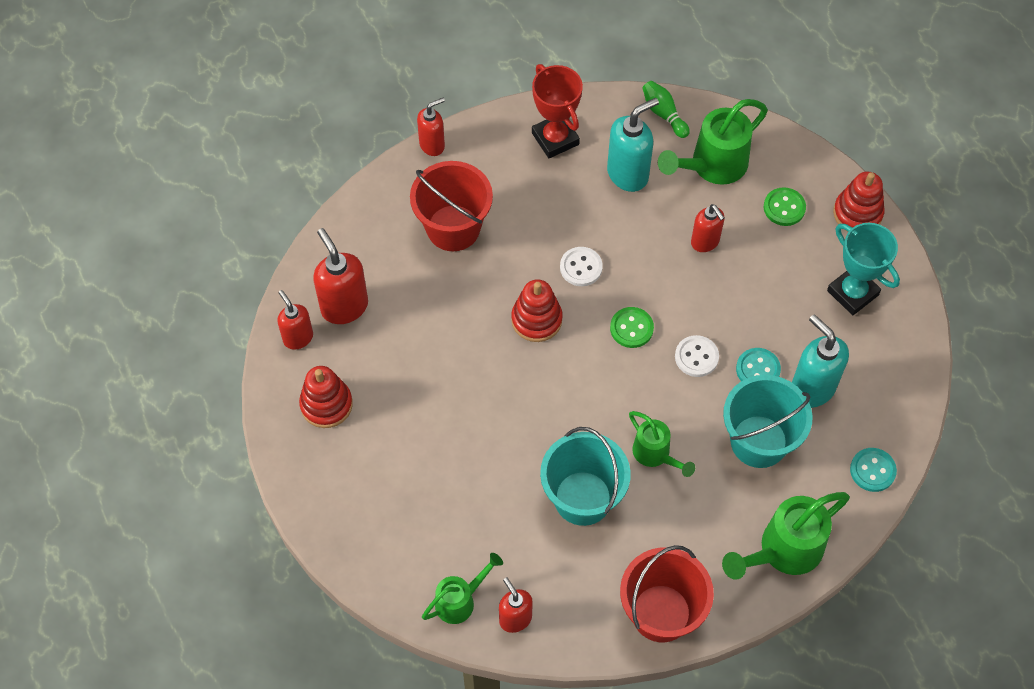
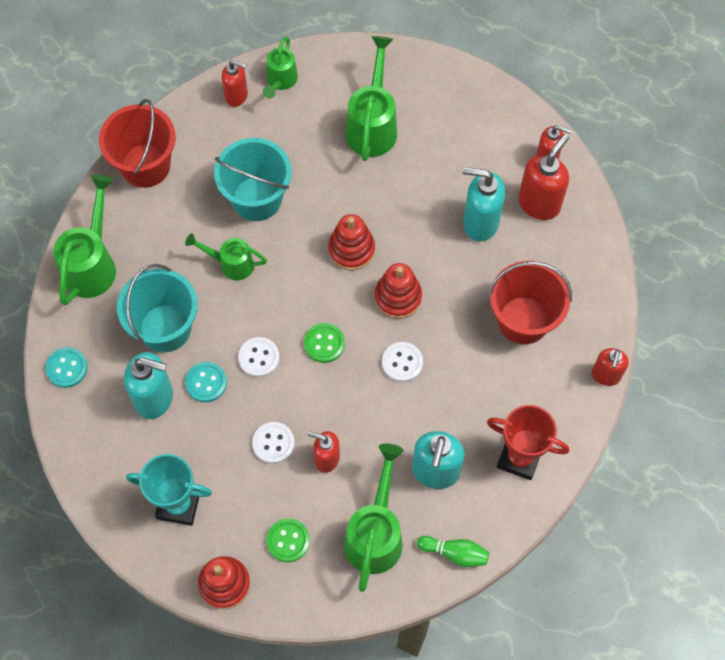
camera: 140 degrees right, 5 degrees up
(326, 404) = (482, 131): red stacking toy -> red stacking toy (351, 249)
(344, 306) = (539, 203): red soap dispenser -> red soap dispenser turned 75 degrees counterclockwise
(409, 328) = (480, 223): none -> turquoise soap dispenser
(416, 487) = (372, 125): none -> green watering can
(739, 283) = (273, 443): none -> white button

